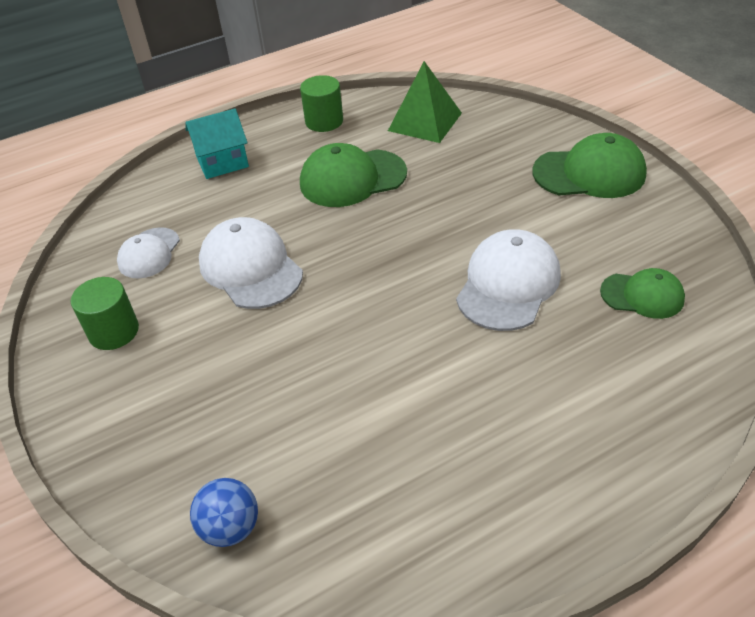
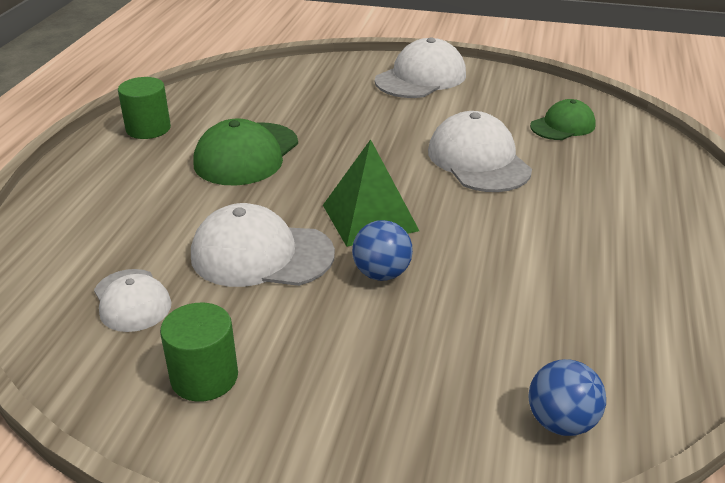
camera: 50 degrees left, 10 degrees down
(222, 162) = (89, 198): turquoise house -> none
(294, 334) = (381, 274): none -> blue ball
(425, 121) = (244, 95): green pyramid -> green pyramid (370, 217)
(589, 173) = (421, 78): green cap -> white cap

